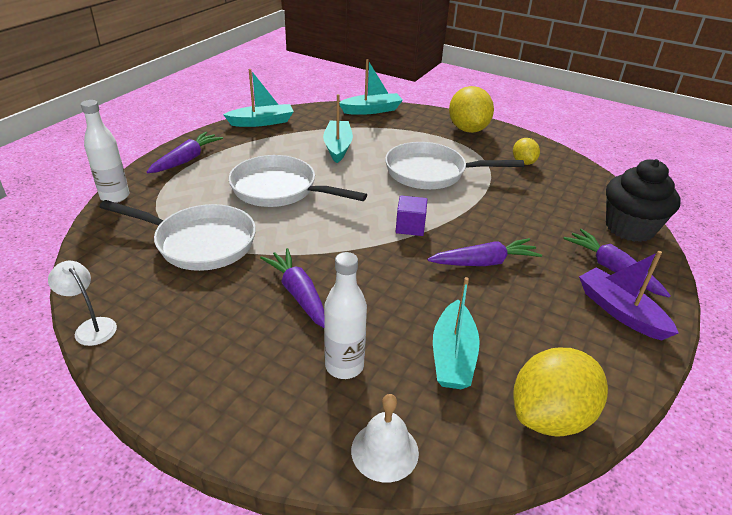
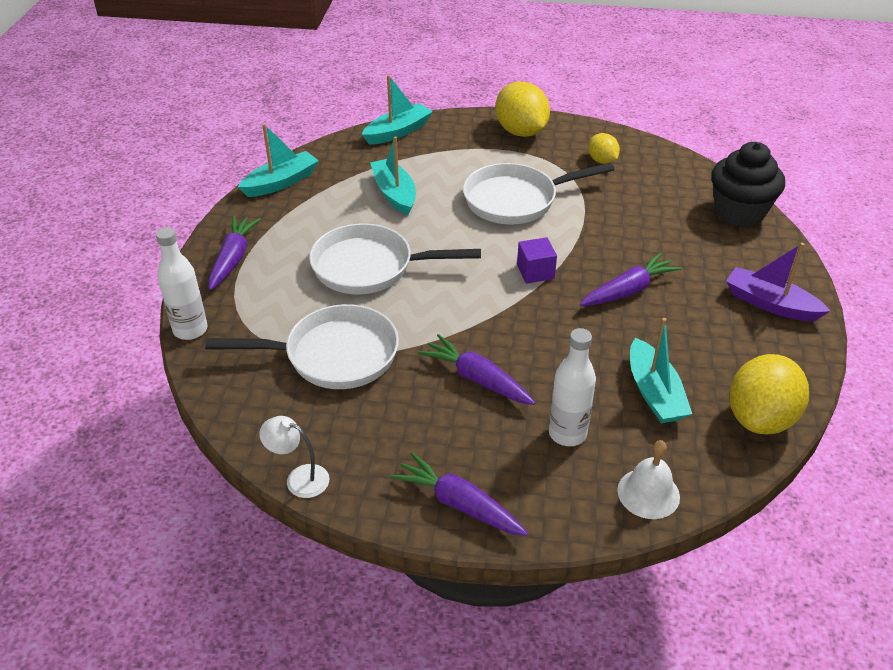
camera: 20 degrees left, 5 degrees up
(612, 269) = (744, 262): purple carrot -> purple carrot (459, 504)

